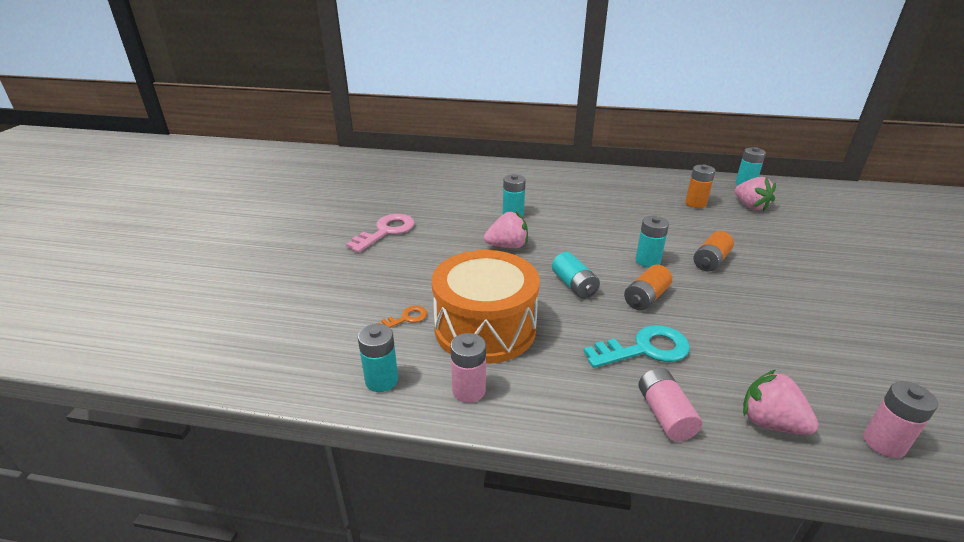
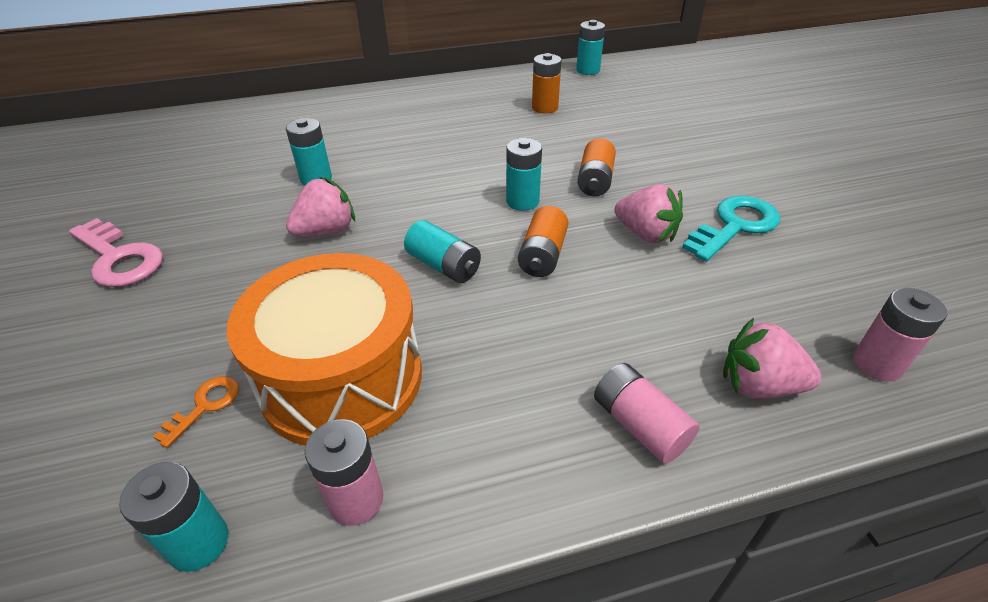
camera: 25 degrees left, 10 degrees up
(386, 231) = (119, 258): pink key -> pink key turned 120 degrees clockwise
(645, 349) = (573, 333): turquoise key -> turquoise key (735, 226)
(750, 206) = (606, 97): pink strawberry -> pink strawberry (646, 234)

